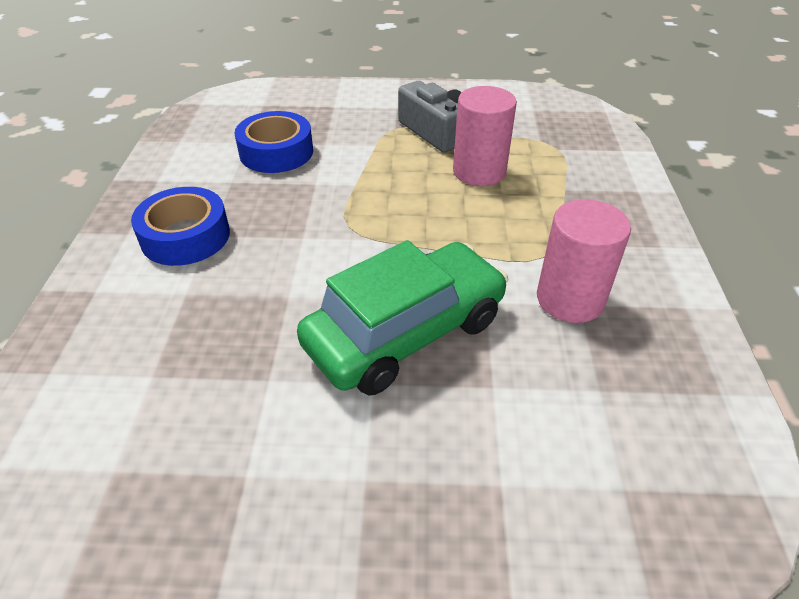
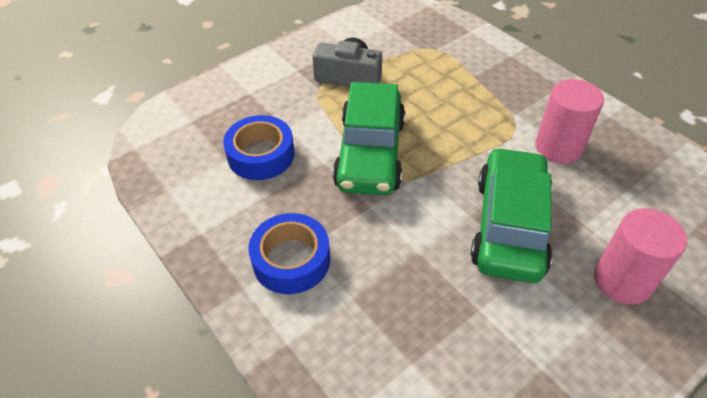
camera: 40 degrees left, 5 degrees up
(364, 198) = (370, 153): none -> green car
(479, 172) = (413, 92): pink cylinder -> pink cylinder (622, 280)

